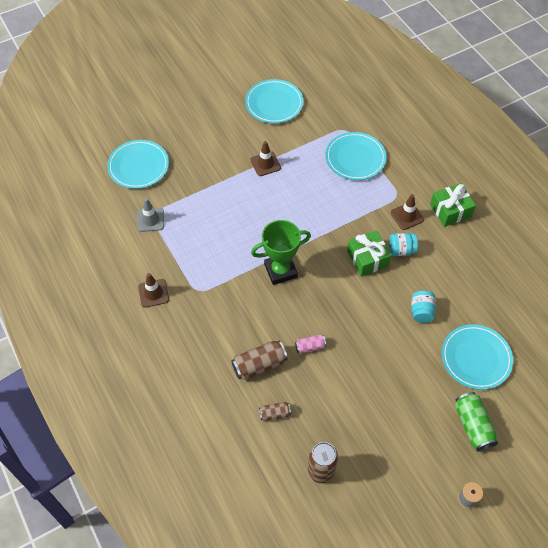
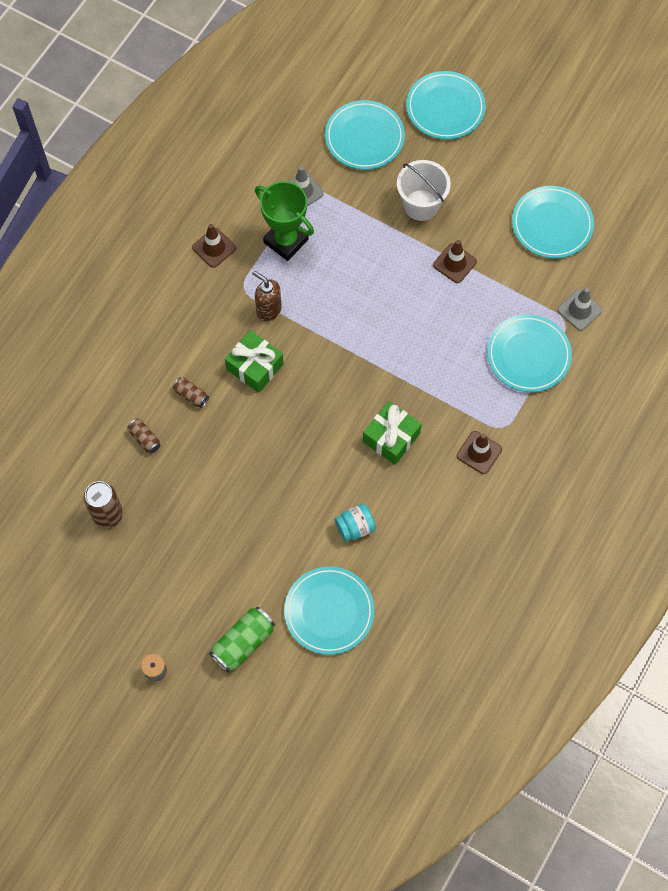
camera: 60 degrees right, 10 degrees up
(152, 115) = (445, 108): none -> turquoise plate
(211, 161) = (421, 205): none -> white bucket
(226, 283) = (268, 310): none -> brown soap dispenser
(259, 365) = (191, 395): brown can -> brown can, size x0.57
(280, 271) = (318, 356): green trophy -> green trophy (286, 241)
(310, 347) = (242, 433): pink can -> none
(341, 119) = (579, 310): none -> grey traffic cone
(401, 250) = (426, 468): turquoise jar -> none
(450, 210) = (519, 497): green gift -> green gift (255, 367)

